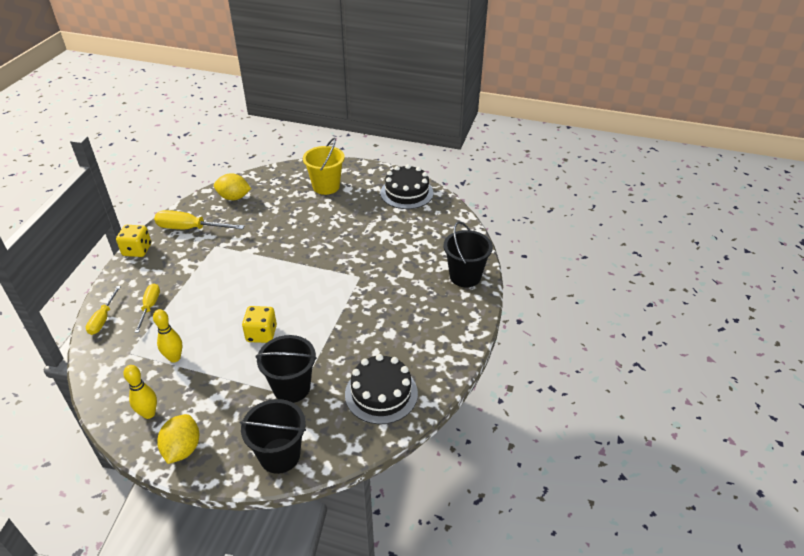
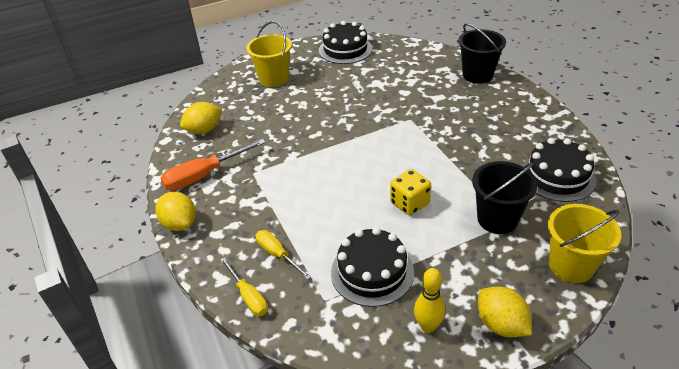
camera: 40 degrees left, 0 degrees up
(137, 250) = (180, 224): yellow dice -> yellow lemon
(174, 358) = (372, 272): yellow bowling pin -> black cake
(190, 229) = (204, 175): yellow screwdriver -> orange screwdriver
(280, 455) = (571, 266): black bucket -> yellow bucket

